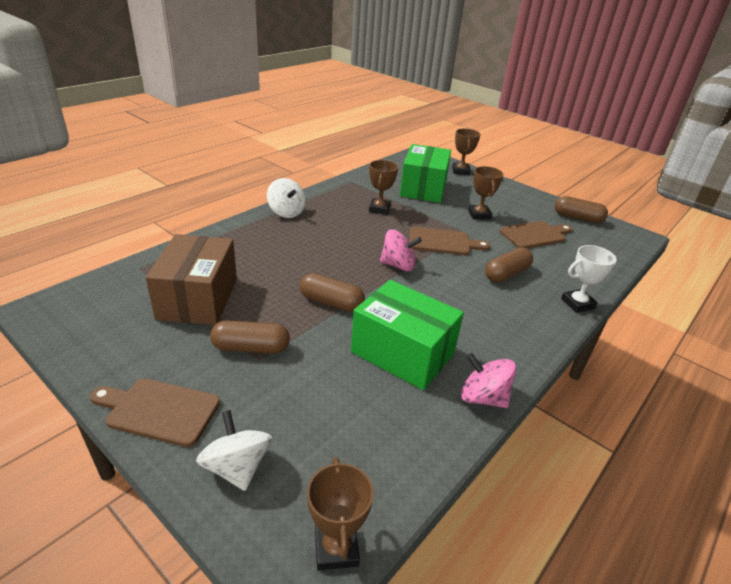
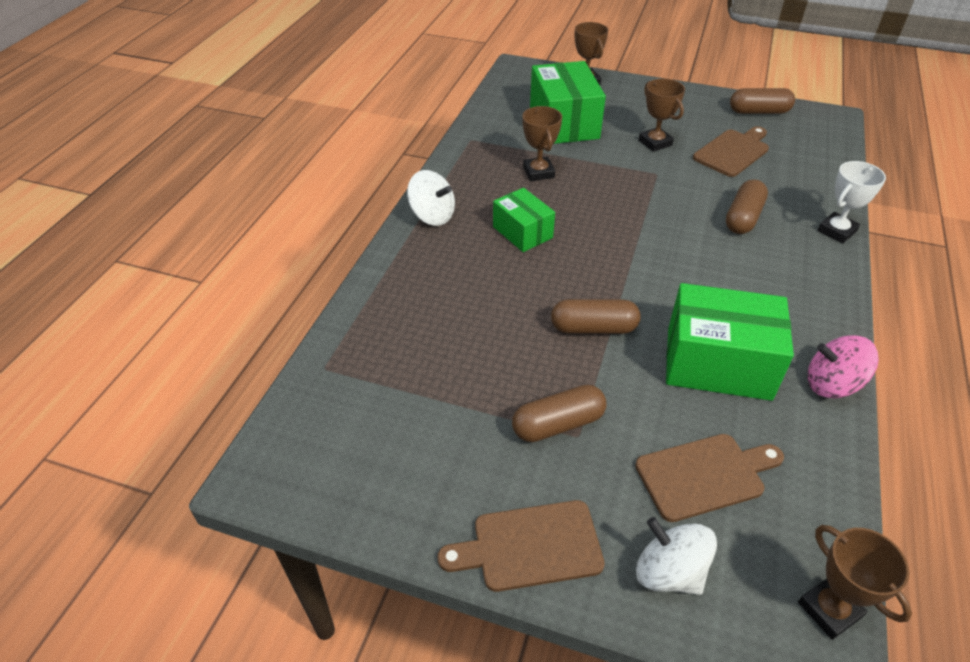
camera: 20 degrees left, 10 degrees up
(198, 298) = (438, 383): brown box -> none
(336, 237) = (522, 232): none -> green box
(398, 265) = (624, 248): pink spinning top -> none
(442, 242) = (645, 197): brown cutting board -> brown cutting board (704, 475)

